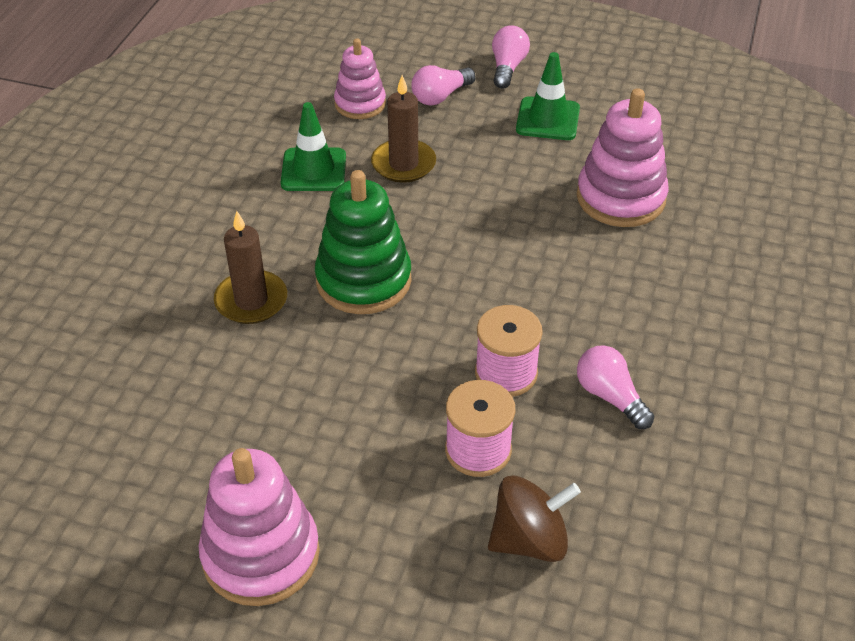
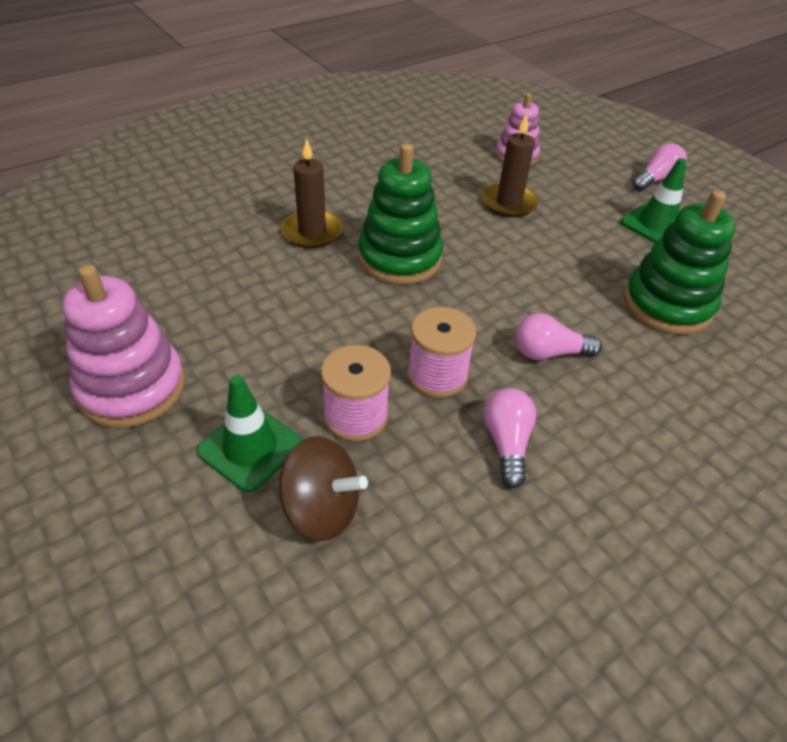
camera: 35 degrees right, 0 degrees up
(313, 170) = (440, 179): green traffic cone -> green traffic cone (250, 447)
(440, 96) = (582, 175): pink light bulb -> pink light bulb (548, 353)
(620, 198) = (667, 305): pink stacking toy -> green stacking toy

